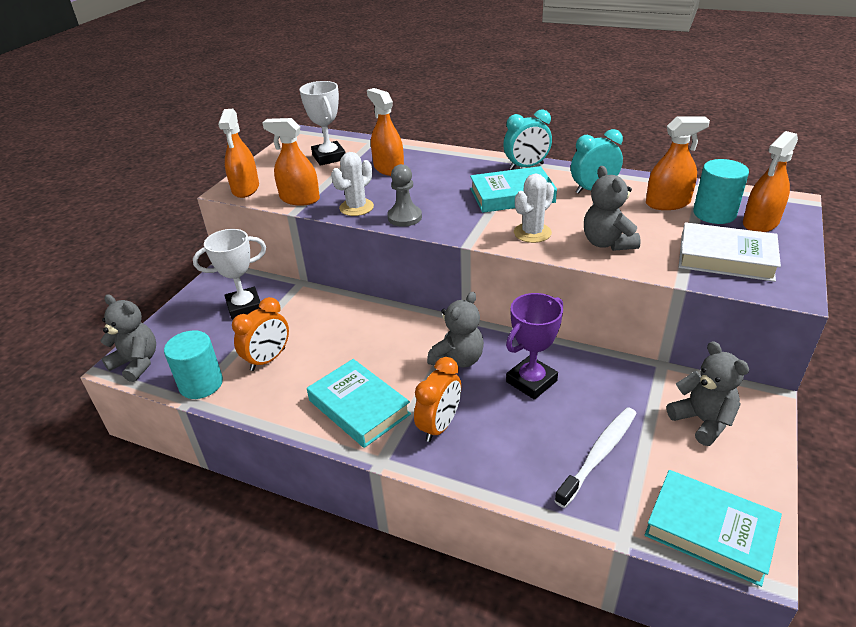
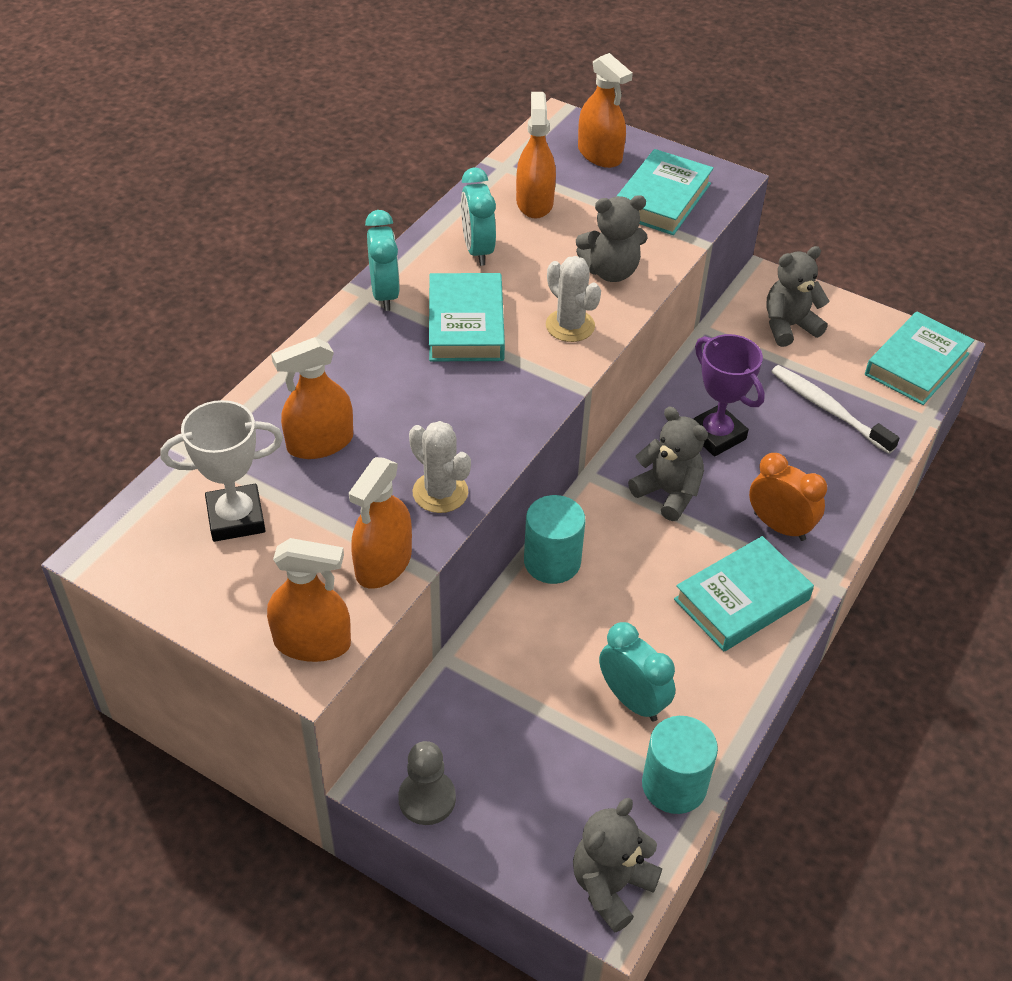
camera: 85 degrees left, 10 degrees up
(244, 307) = (493, 736): white trophy -> none
(268, 359) = (632, 700): orange clock -> turquoise clock
(404, 217) = (490, 441): grey pawn -> grey pawn (427, 799)
(714, 214) = (570, 178): turquoise cylinder -> turquoise cylinder (552, 562)
(726, 258) = (662, 199): white book -> turquoise book

